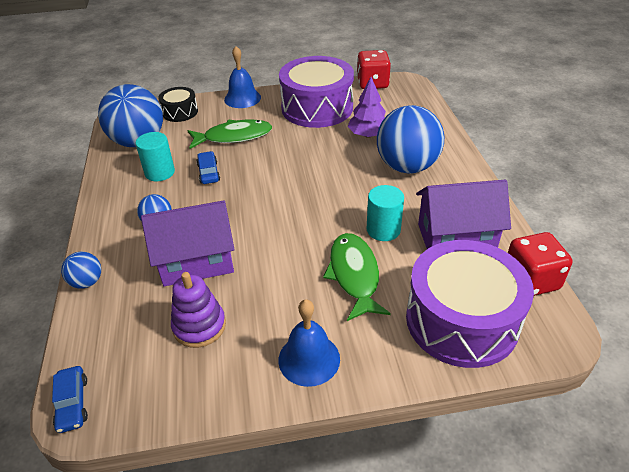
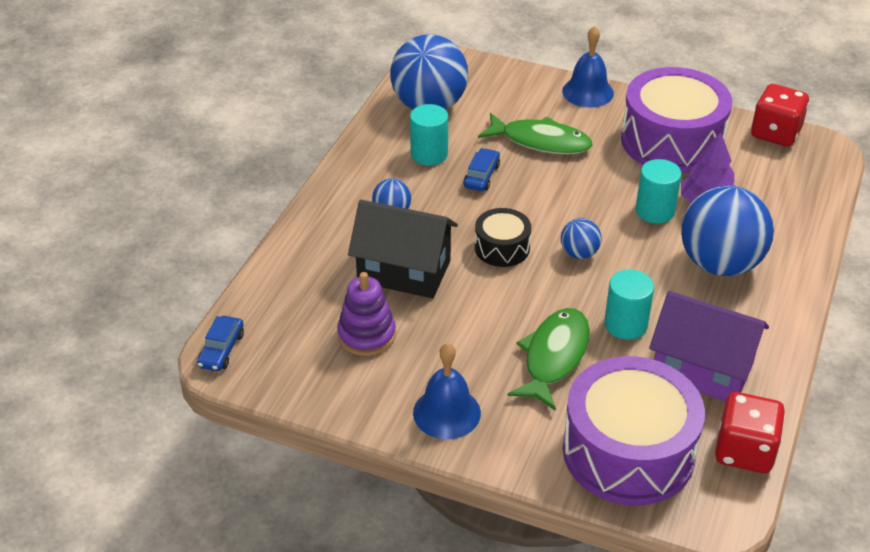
camera: 30 degrees right, 0 degrees up
(87, 282) = (290, 246): blue ball -> blue ball (579, 253)
(180, 112) = (500, 83): black drum -> black drum (502, 248)
(196, 262) = (404, 271): purple house -> black house
(341, 151) = (655, 211): none -> turquoise cylinder

